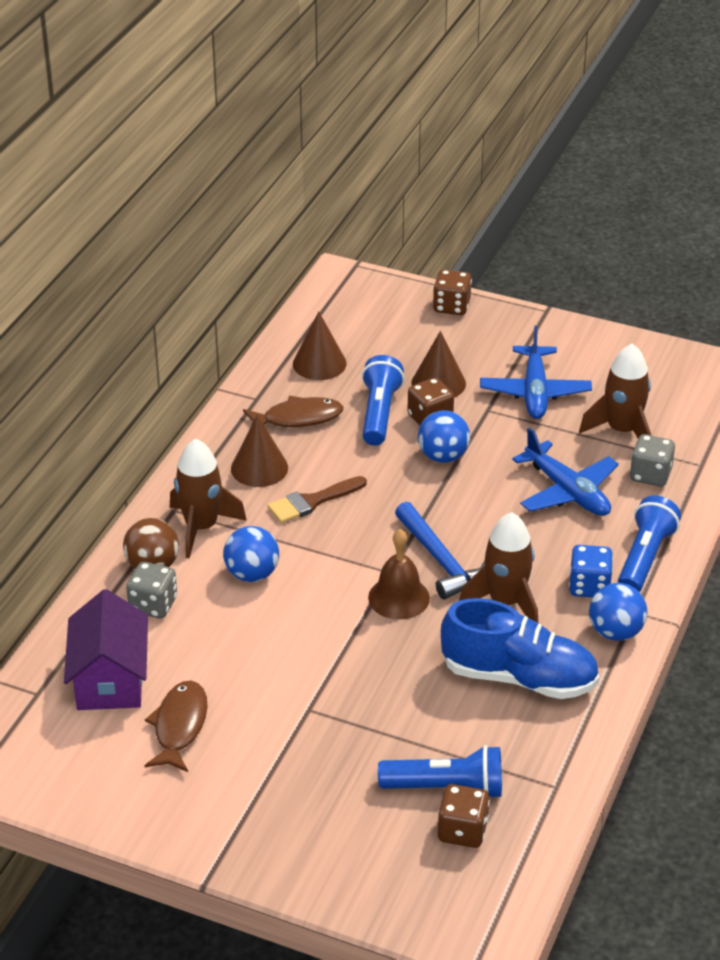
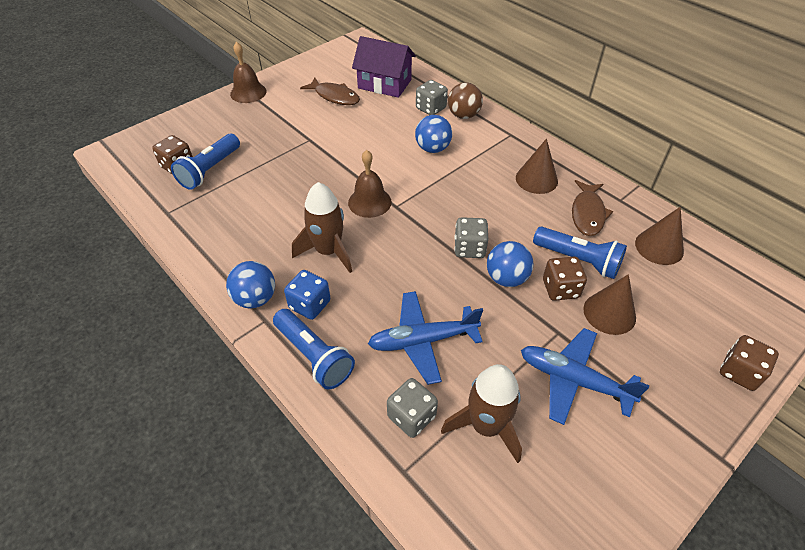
camera: 115 degrees right, 10 degrees up
(201, 527) = (488, 140): brown rocket -> none
(228, 845) = (248, 92): none -> brown bell
(312, 501) = (488, 193): brown brush -> none
(418, 493) = (469, 248): none -> grey dice
(441, 560) = (390, 234): blue hammer -> none
(519, 677) = (259, 231): blue shoe -> none

